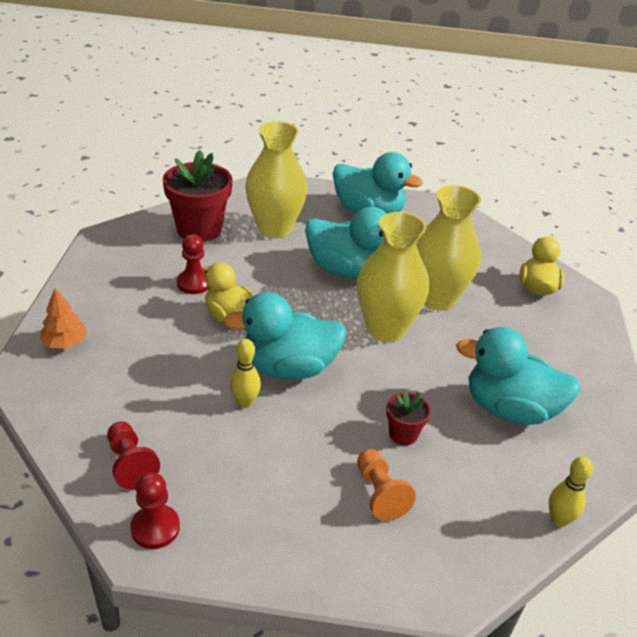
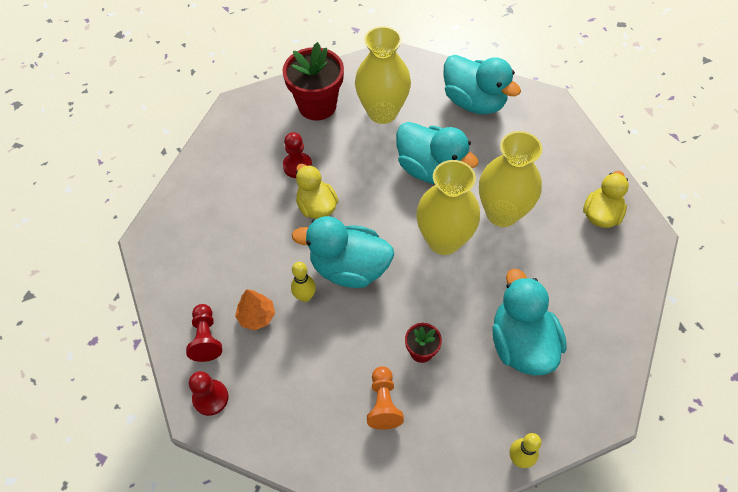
camera: 20 degrees right, 20 degrees up
(65, 343) = (183, 214): orange tree -> orange tree (256, 316)
(510, 409) = (521, 343): turquoise duck -> turquoise duck turned 45 degrees clockwise

